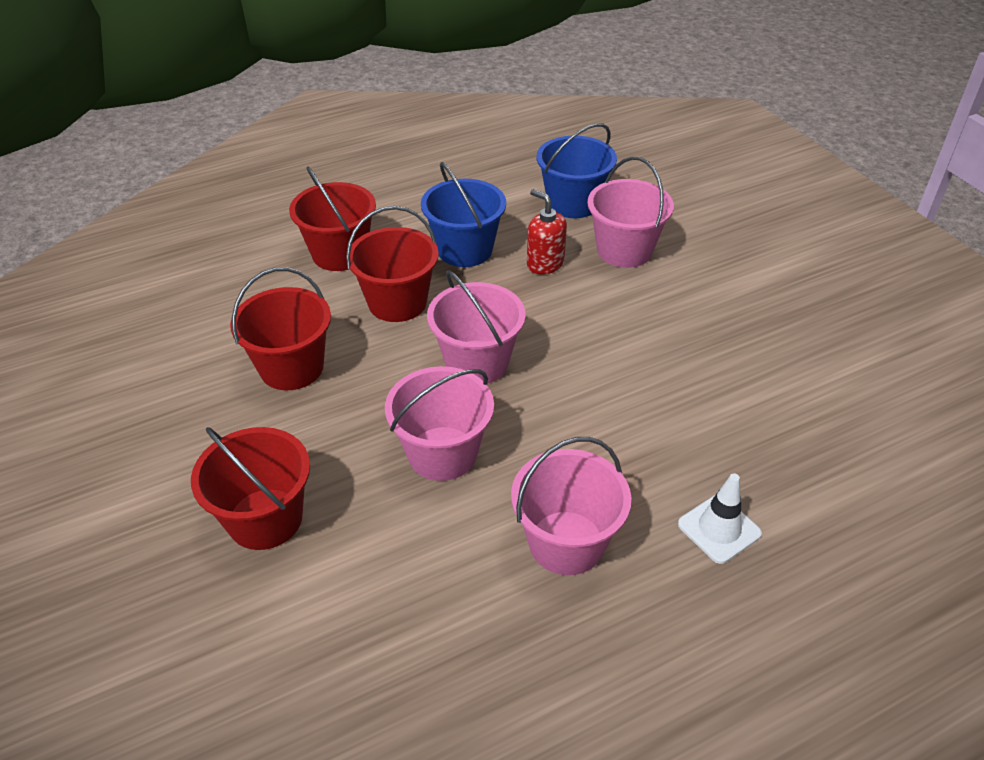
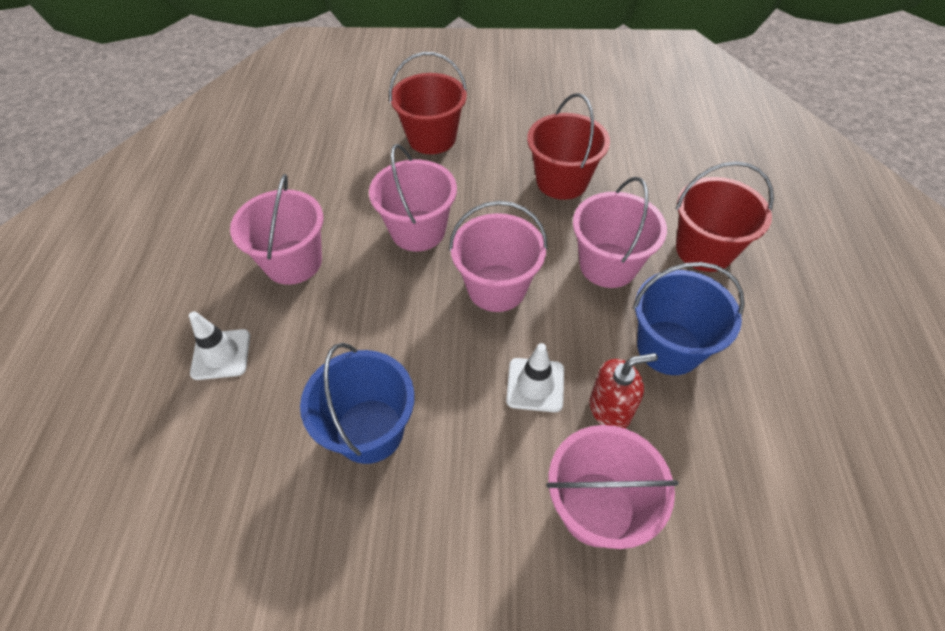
camera: 120 degrees right, 10 degrees up
(397, 302) = (608, 265): red bucket -> pink bucket
(558, 305) = (535, 385): none -> white traffic cone
(573, 203) = (726, 508): blue bucket -> blue bucket (369, 430)

